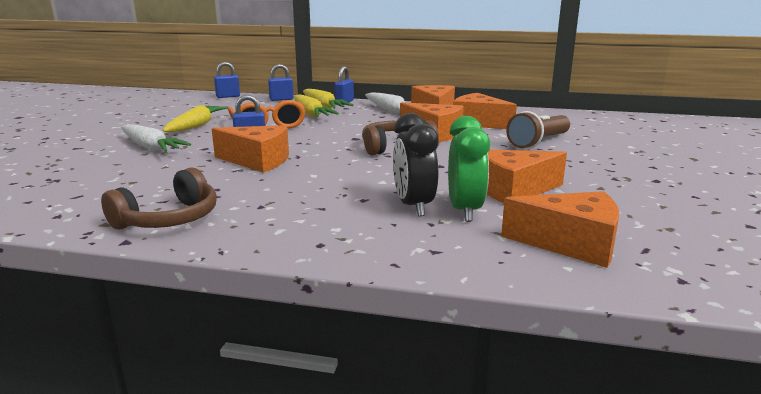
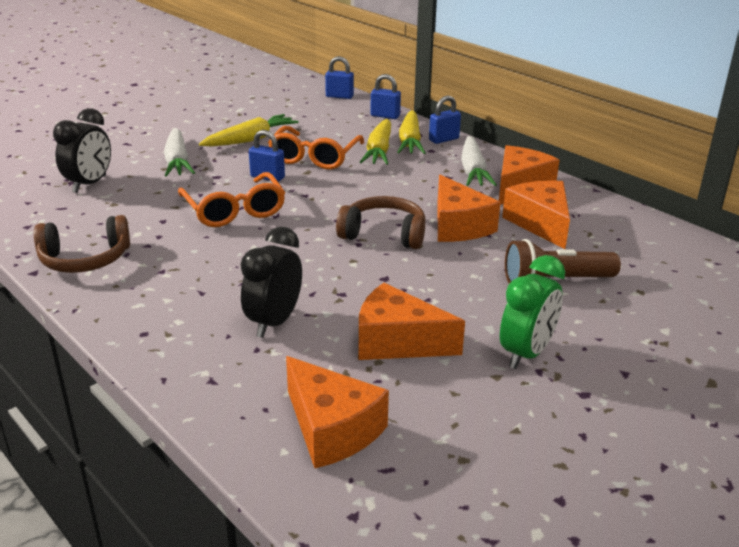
camera: 35 degrees right, 10 degrees up
(82, 176) = (89, 184): none -> black clock
(258, 161) = (234, 210): orange cheese -> orange glasses
(465, 211) = (308, 347): green clock -> green clock (526, 353)

